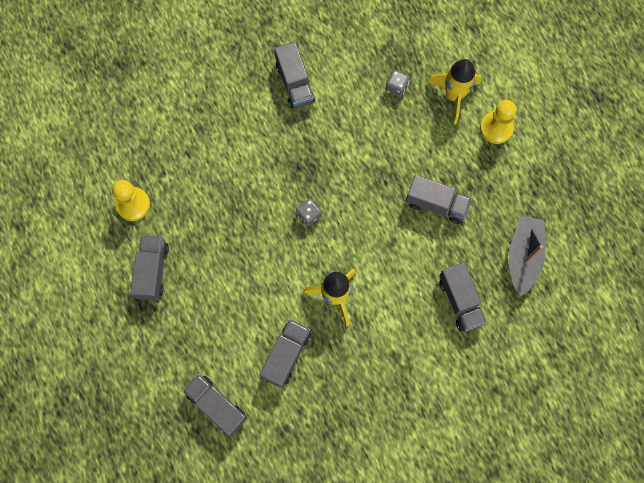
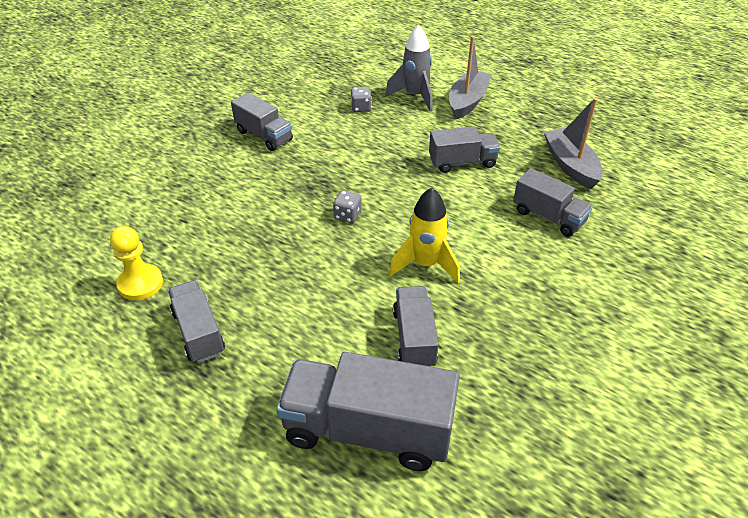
camera: 30 degrees left, 30 degrees down
(216, 405) = (368, 430): grey truck -> grey truck, size x1.72
(454, 96) = (415, 96): yellow rocket -> grey rocket
(496, 128) = (467, 101): yellow pawn -> grey boat

